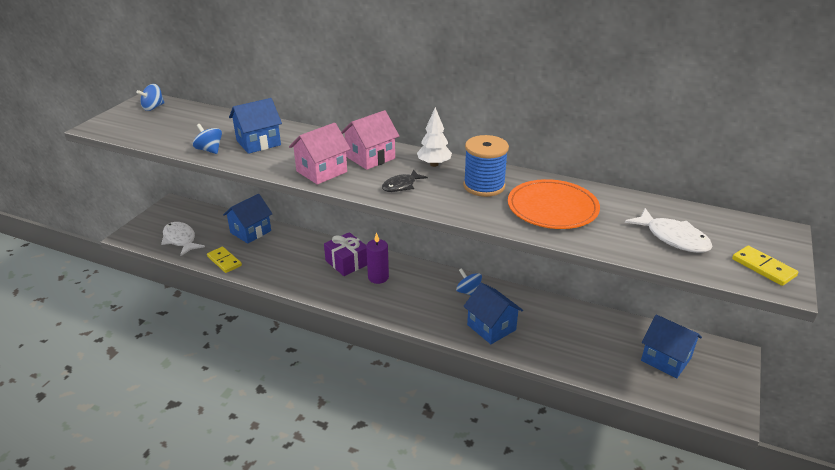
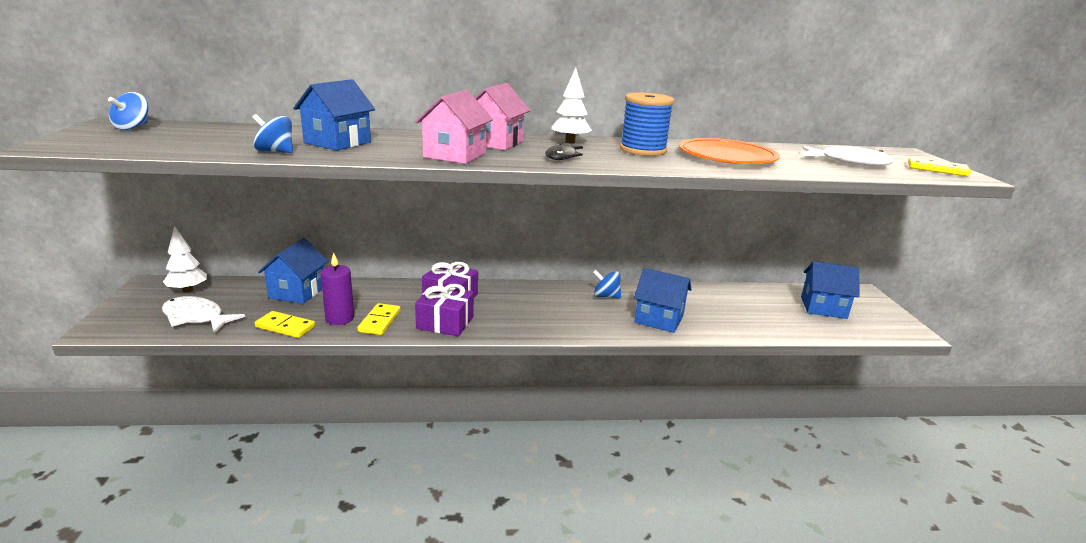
camera: 30 degrees left, 10 degrees down
(189, 214) = (188, 290): none -> white tree
(284, 272) = (380, 321): none -> yellow domino
(325, 285) = (445, 322): none -> purple gift
(378, 277) = (500, 303): purple candle -> purple candle (340, 318)

